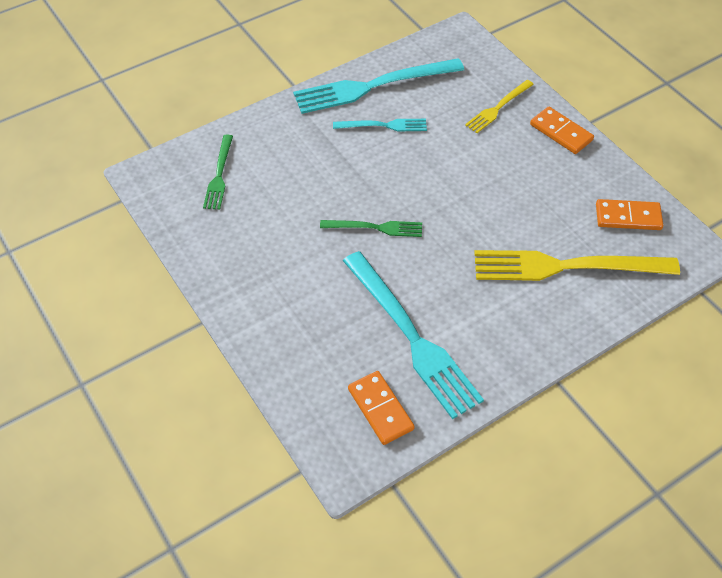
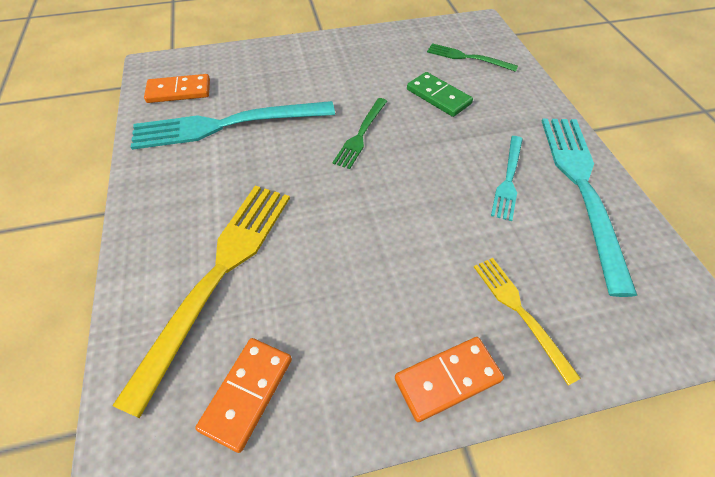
camera: 110 degrees right, 0 degrees up
(295, 185) = (438, 97): none -> green domino

